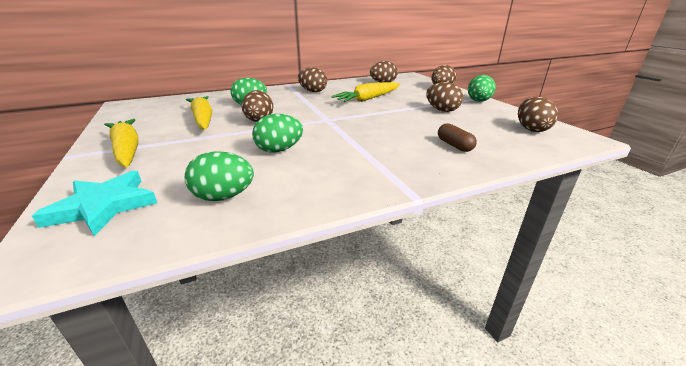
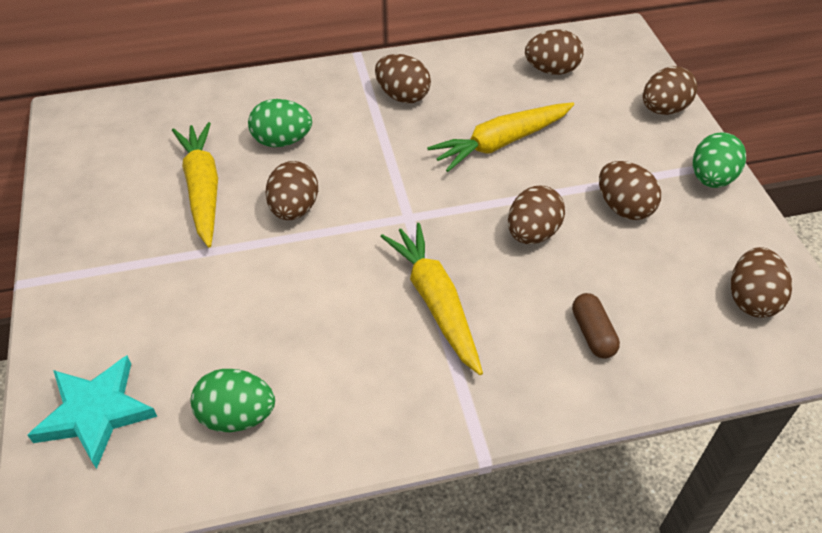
camera: 10 degrees right, 20 degrees up
(127, 150) = (99, 276): yellow carrot -> yellow carrot (436, 303)
(279, 150) = (318, 309): green egg -> none
(399, 119) = (532, 233): none -> brown egg

